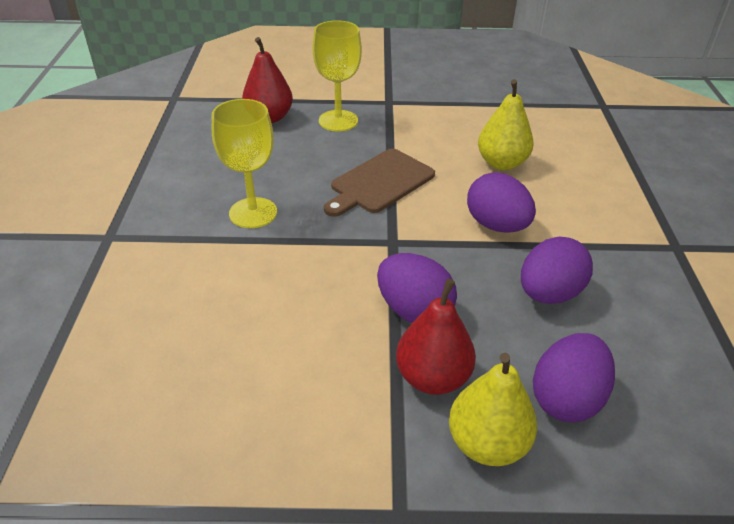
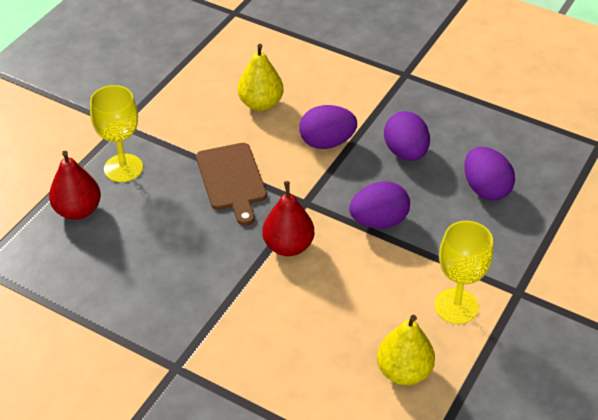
camera: 60 degrees left, 5 degrees up
(253, 213) = (213, 267): yellow goblet -> yellow goblet (456, 306)
(432, 377) = (437, 237): red pear -> red pear (288, 246)
(487, 443) = (495, 236): yellow pear -> yellow pear (404, 371)

